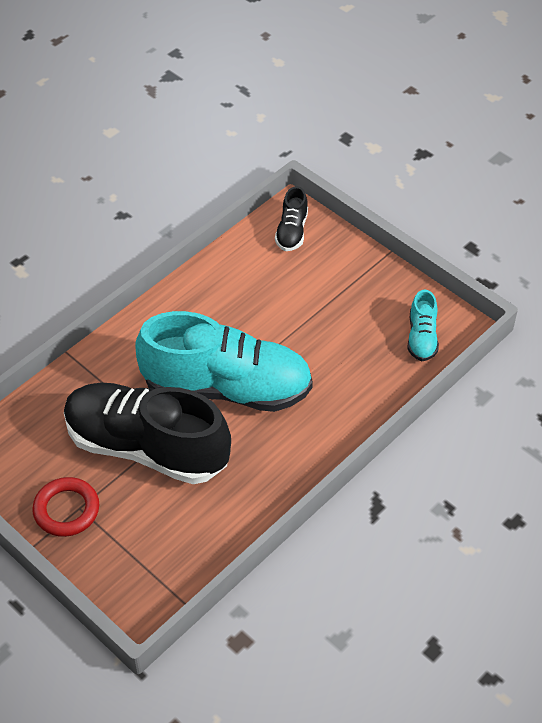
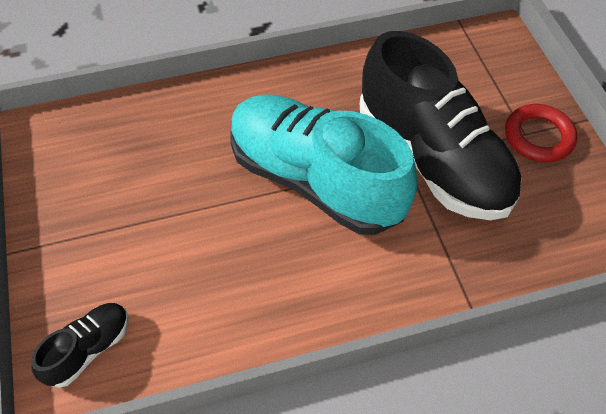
camera: 150 degrees left, 5 degrees up
(422, 337) = (83, 137): turquoise shoe -> none

